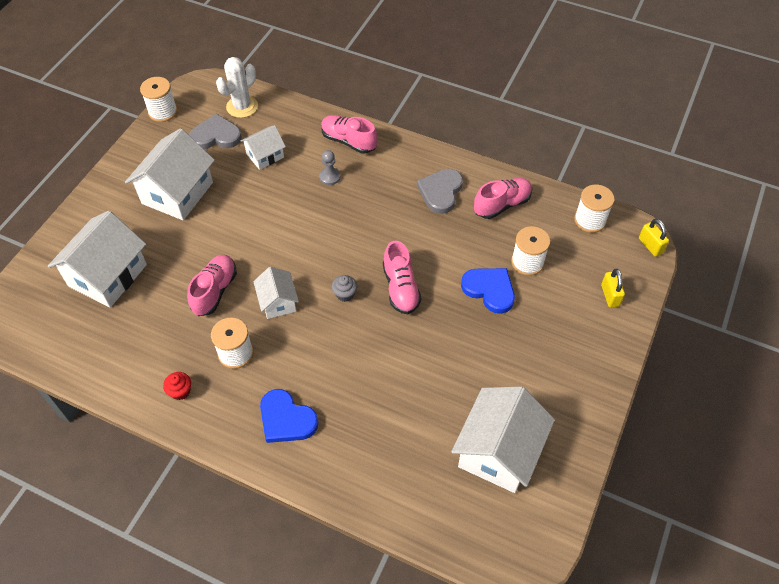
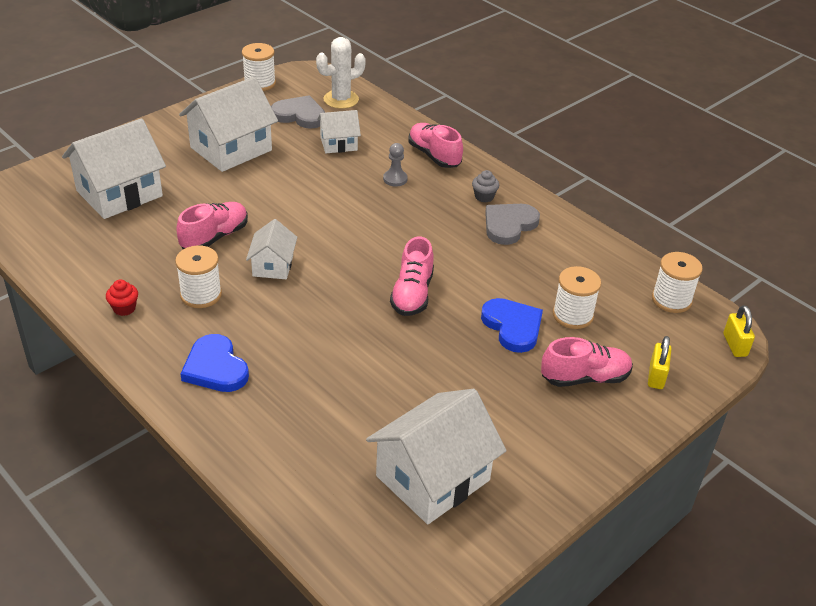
camera: 20 degrees right, 15 degrees down
(345, 294) = (348, 281): grey cupcake -> grey cupcake (484, 197)
(502, 205) = (573, 256): pink shoe -> pink shoe (585, 378)

